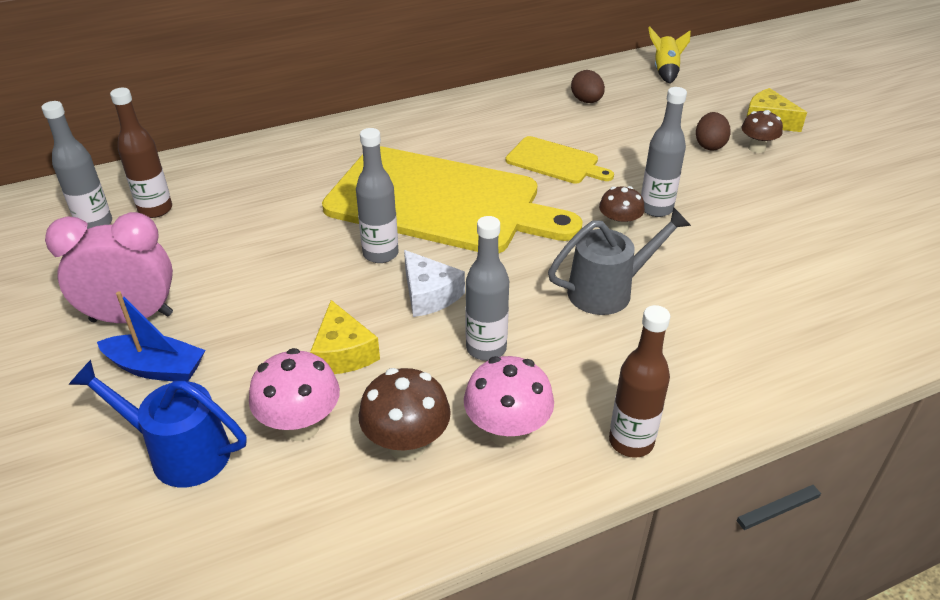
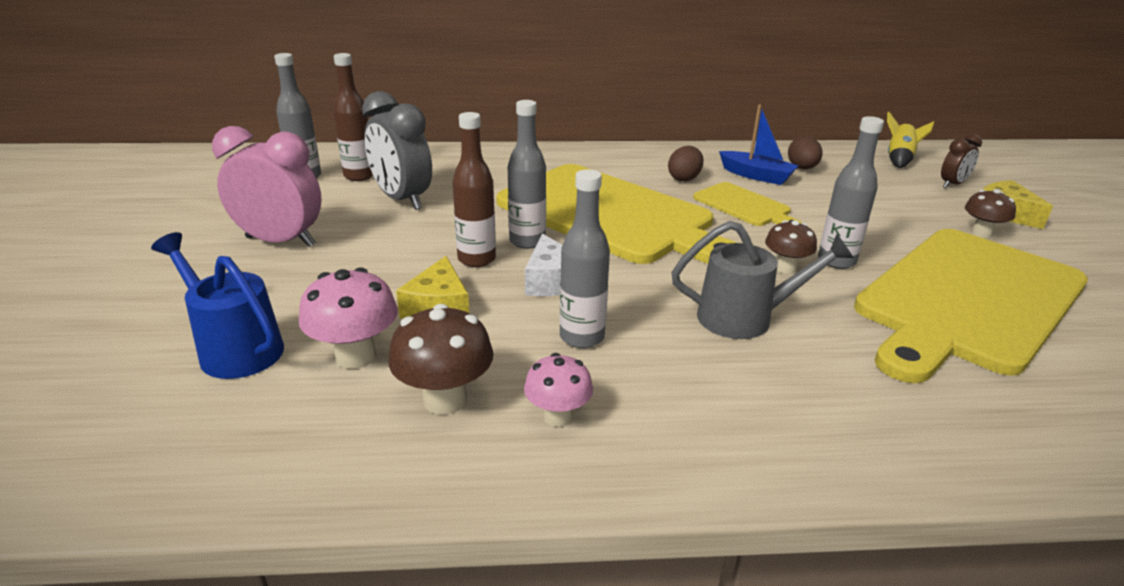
camera: 20 degrees right, 10 degrees down
(156, 368) = (269, 281): blue boat -> blue boat (756, 176)
(224, 231) = (402, 200): none -> grey clock
(507, 432) = (558, 416): pink mushroom -> pink mushroom, size x0.66
(631, 442) = (697, 465): brown bottle -> brown bottle (476, 259)
(709, 145) = (924, 222): brown egg -> brown egg (684, 178)
(718, 94) = (952, 184): none -> brown clock
(767, 225) = (967, 300): none -> yellow cutting board

